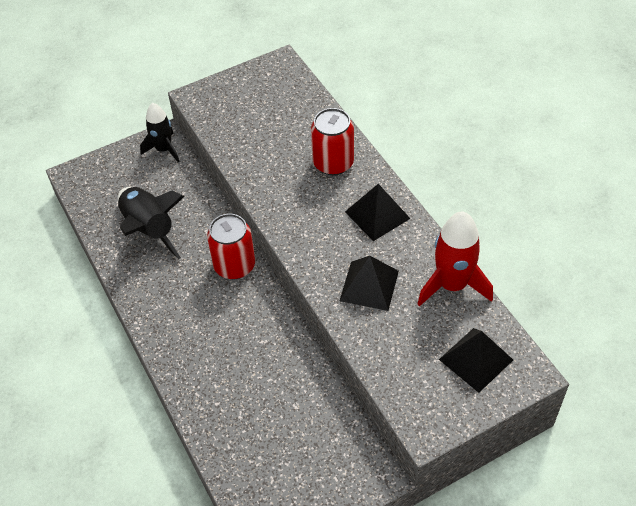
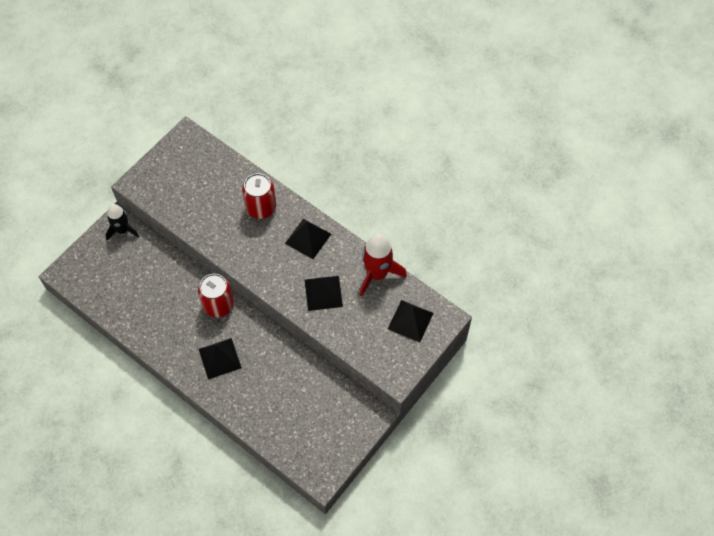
camera: 25 degrees left, 10 degrees up
(149, 229) = (143, 298): black rocket -> none
(206, 329) = (219, 358): none -> black pyramid

